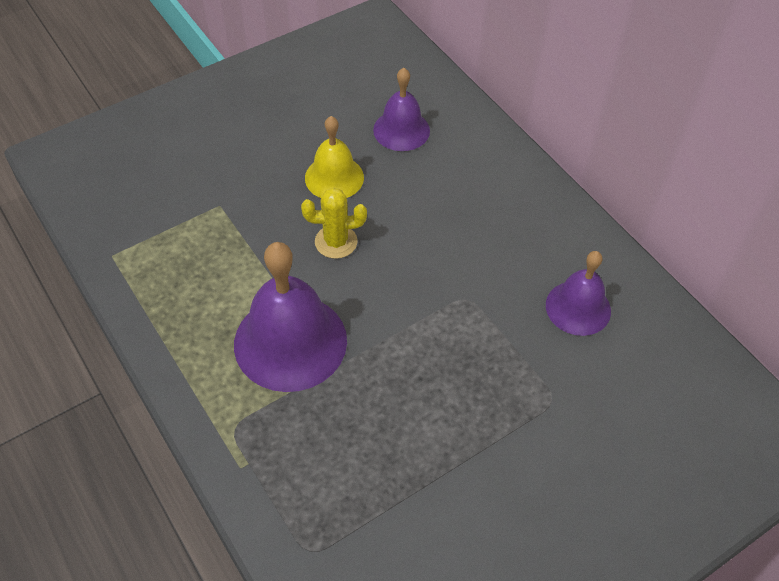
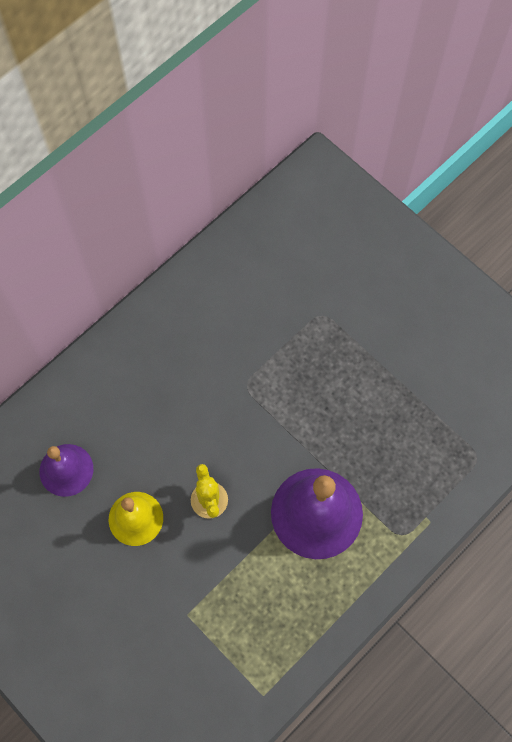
camera: 100 degrees left, 15 degrees up
(578, 308) = (237, 304): purple bell -> none

